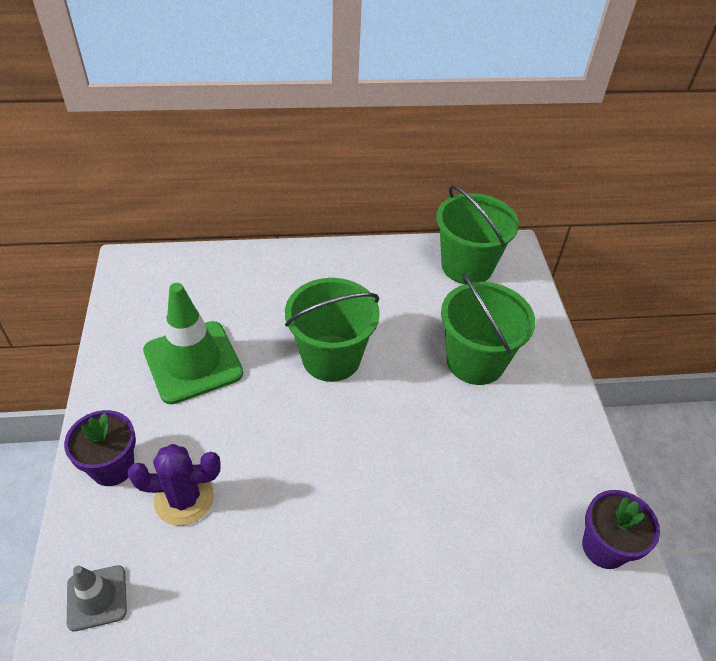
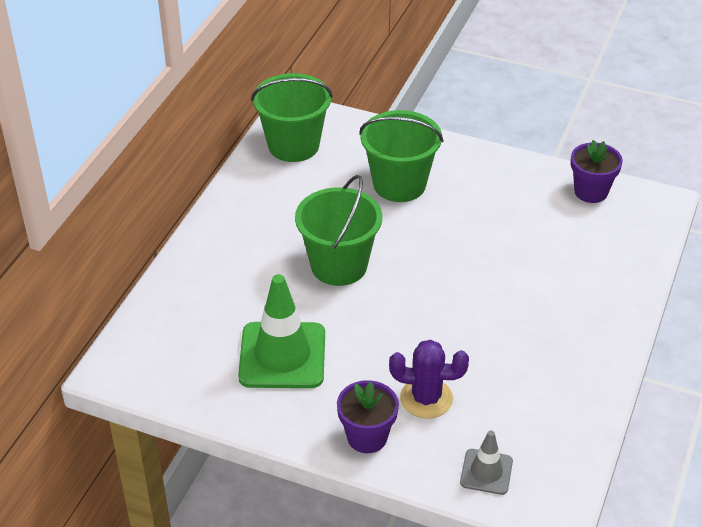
camera: 60 degrees left, 5 degrees down
(184, 499) = (426, 398): purple cactus -> purple cactus turned 75 degrees clockwise

